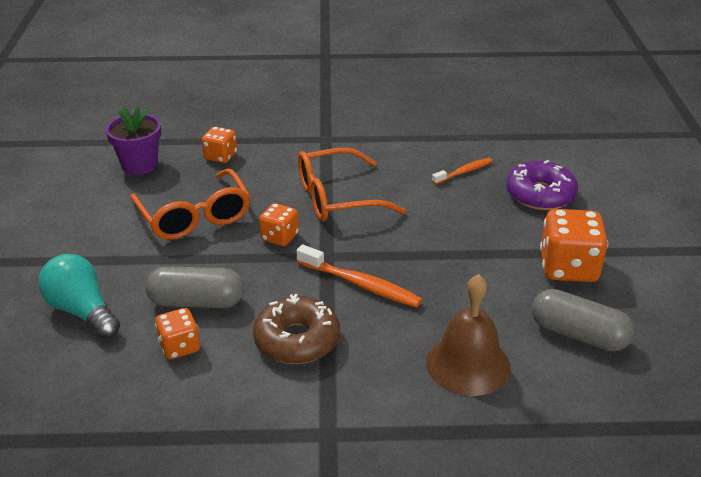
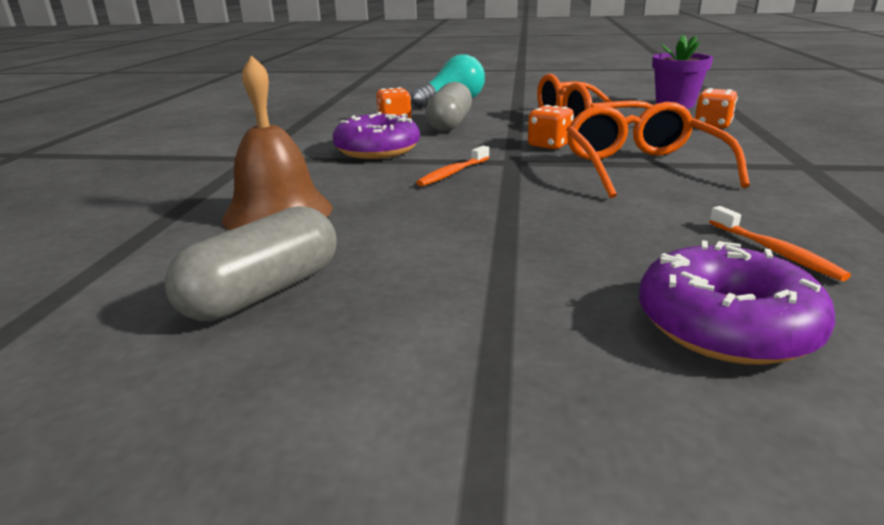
camera: 100 degrees right, 10 degrees down
(297, 340) = (377, 150): brown donut -> purple donut
(361, 284) = (452, 173): orange toothbrush -> orange toothbrush, size x0.63
(568, 268) = (443, 314): orange dice -> none

